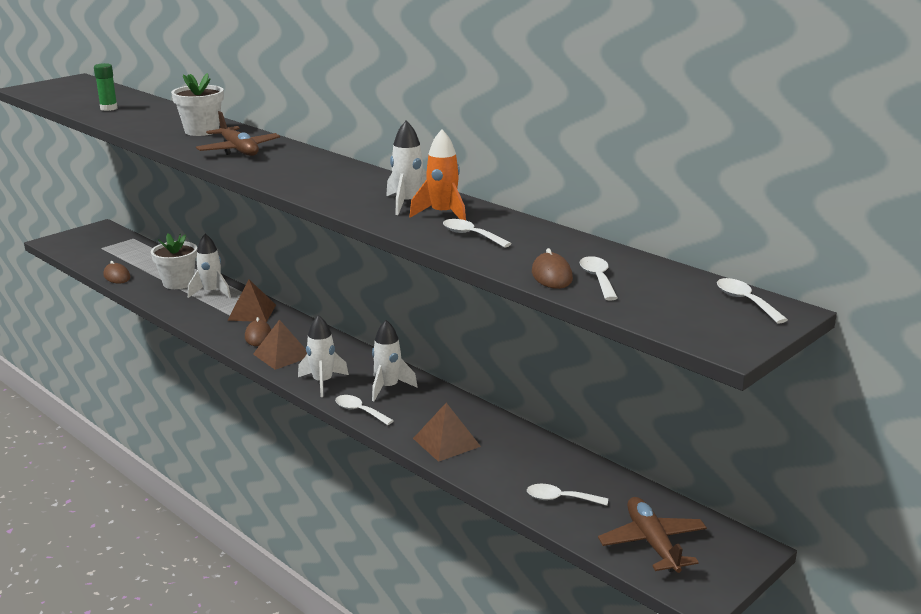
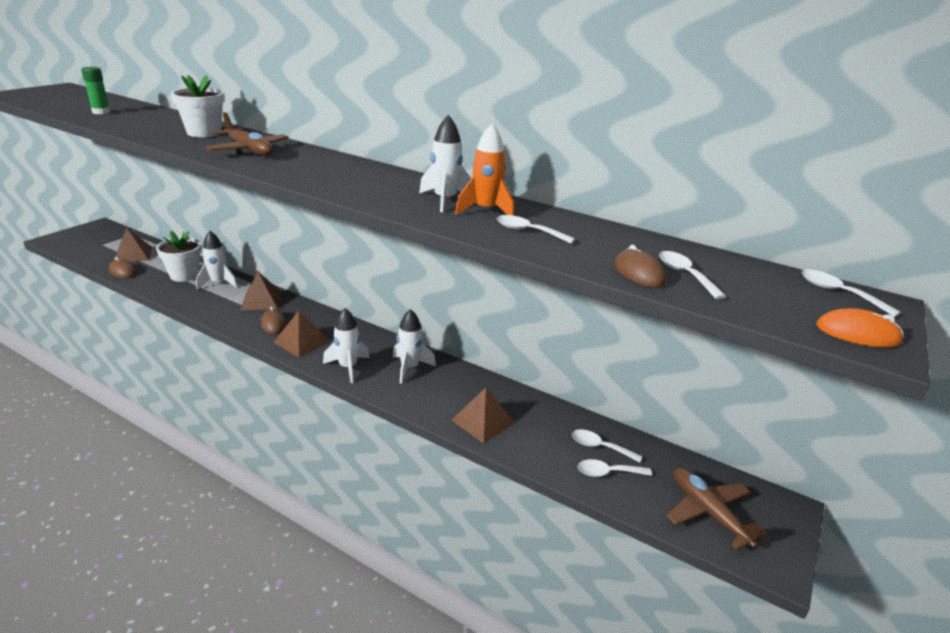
camera: 15 degrees left, 5 degrees up
(130, 259) = (133, 254): none -> brown pyramid
(359, 411) = (392, 395): white spoon -> white spoon (600, 447)
(721, 334) = (857, 333): none -> orange mouse

